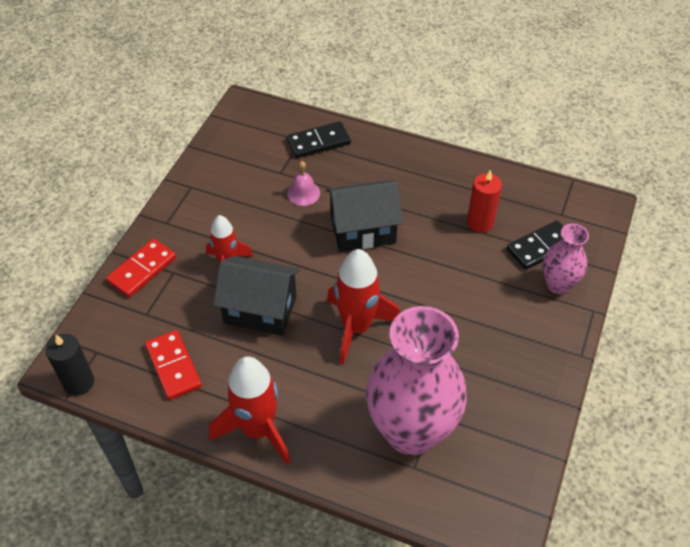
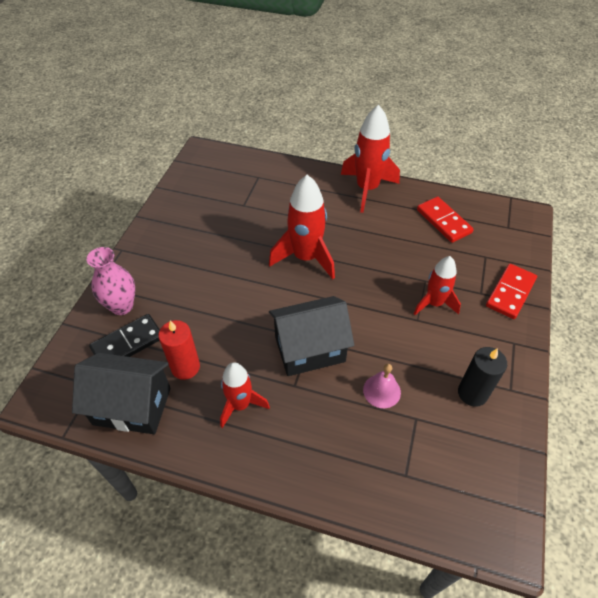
camera: 175 degrees right, 0 degrees up
(79, 382) = (508, 207): black candle -> black candle (472, 393)
(260, 310) = (390, 266): black house -> black house (132, 406)
(318, 142) = (381, 473): black domino -> none
(411, 431) = (260, 194): pink vase -> none
(427, 191) = (240, 405): none -> red rocket

